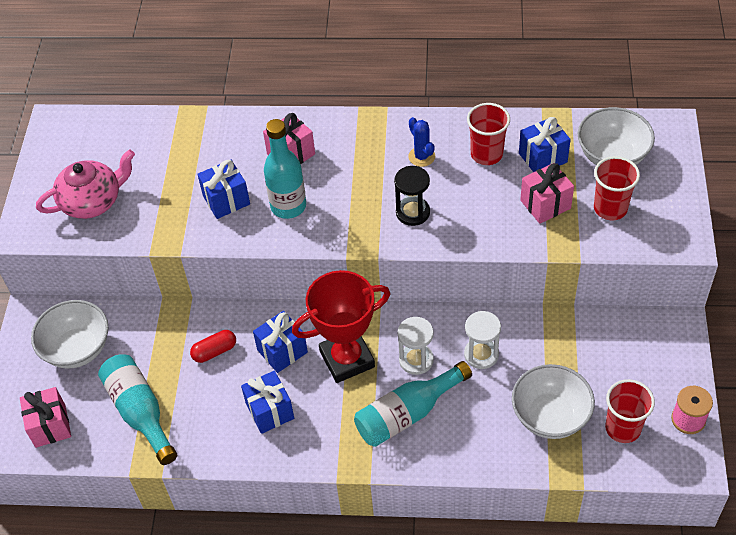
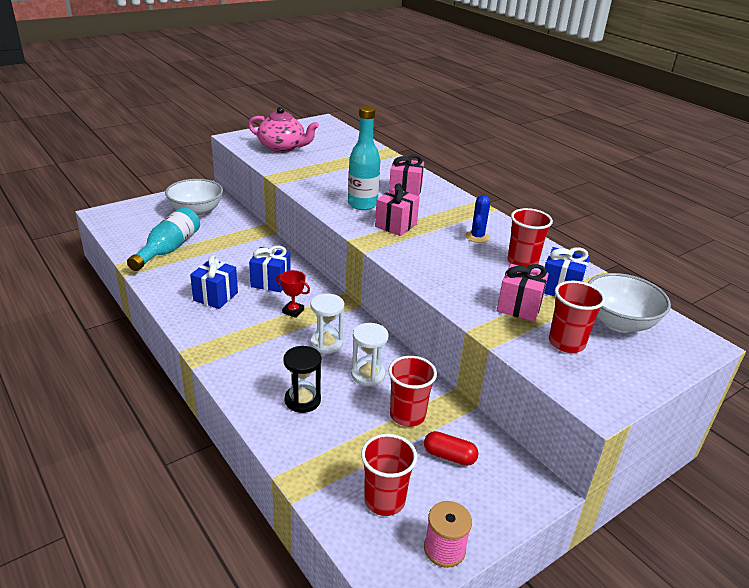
camera: 45 degrees right, 20 degrees down
(50, 426) = (131, 224): pink gift -> pink gift (396, 225)
(214, 351) = (243, 257): red capsule -> red capsule (449, 456)
(226, 200) = (338, 183): blue gift -> none
(347, 359) = (293, 311): red trophy -> red trophy, size x0.43
(408, 414) = (273, 360): turquoise bottle -> none
(413, 212) = (424, 251): black hourglass -> black hourglass (302, 400)
(549, 357) = (407, 415): none -> red cup
(550, 416) = (349, 443): white bowl -> none

